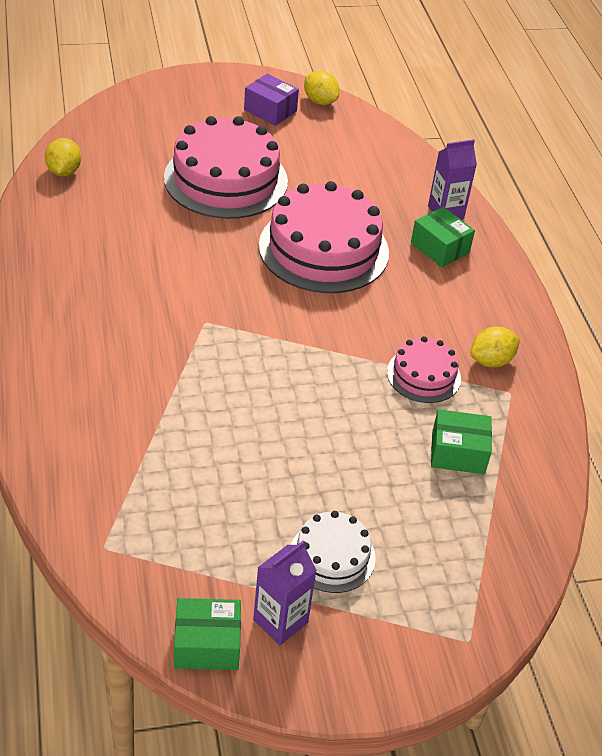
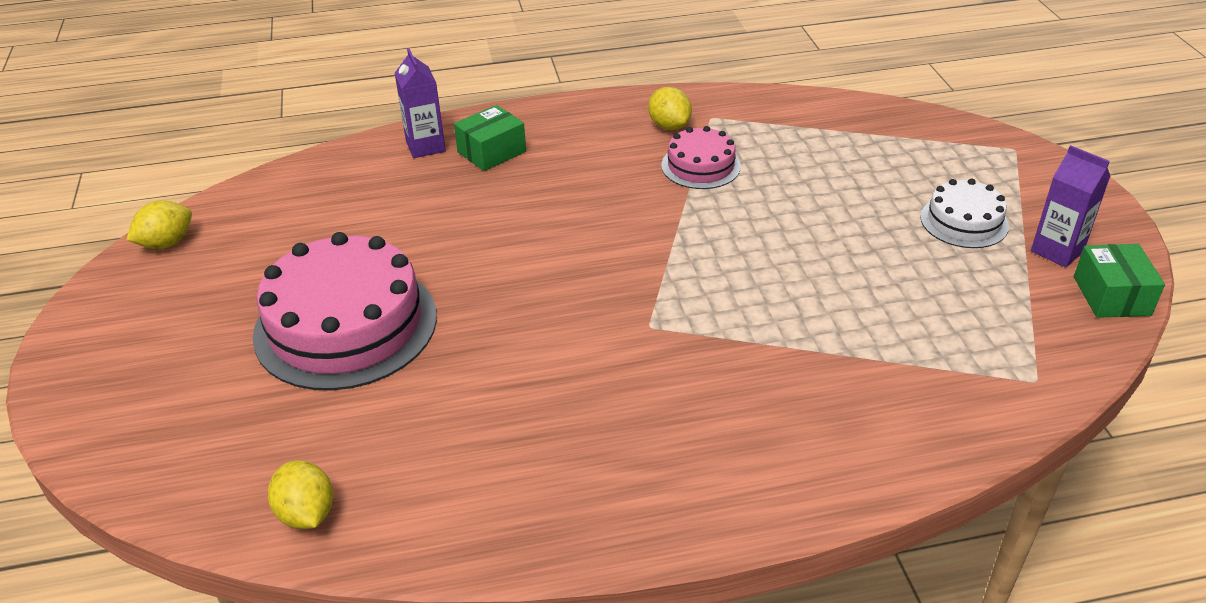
camera: 85 degrees left, 5 degrees down
(64, 171) = (306, 514): yellow lemon -> yellow lemon turned 60 degrees clockwise
(270, 110) = (178, 289): purple box -> none
(323, 249) = (498, 234): pink cake -> none
(458, 453) = (802, 148): green box -> none

